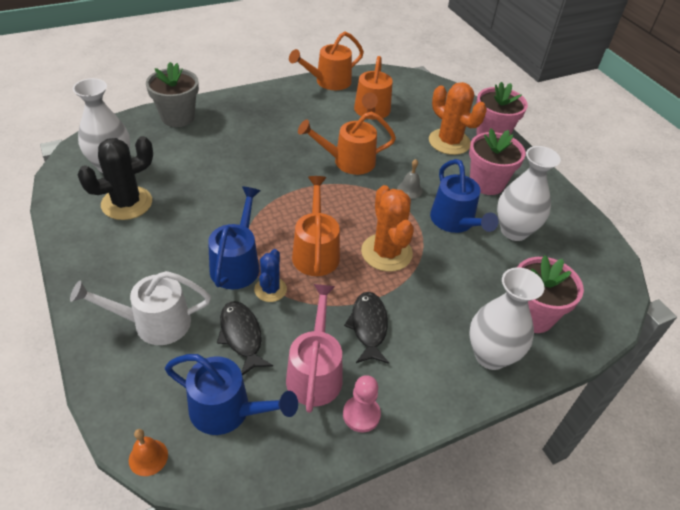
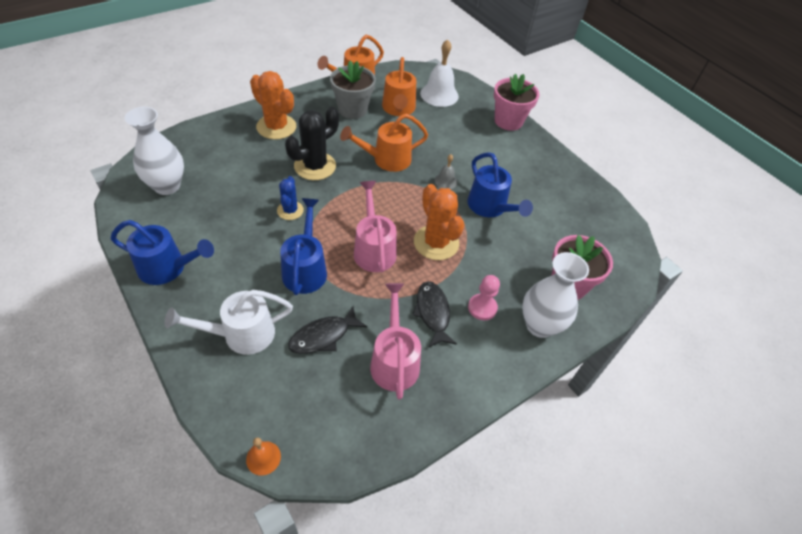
camera: 10 degrees left, 5 degrees up
(127, 203) = (190, 222): black cactus -> black cactus (315, 166)
(177, 117) = (220, 131): grey flower pot -> grey flower pot (352, 109)
(228, 411) = (325, 406): blue watering can -> blue watering can (168, 268)
(241, 336) = (323, 336): black fish -> black fish turned 90 degrees counterclockwise
(270, 289) = (340, 289): blue cactus -> blue cactus (290, 210)
(315, 251) = (373, 248): orange watering can -> pink watering can
(361, 414) = (441, 392): pink pawn -> pink pawn (482, 308)
(419, 101) = (439, 94): none -> white bell
(449, 142) = (472, 132): orange cactus -> orange cactus (276, 127)
(487, 183) = (511, 168): pink flower pot -> none
(514, 231) = (541, 210): white vase -> none

